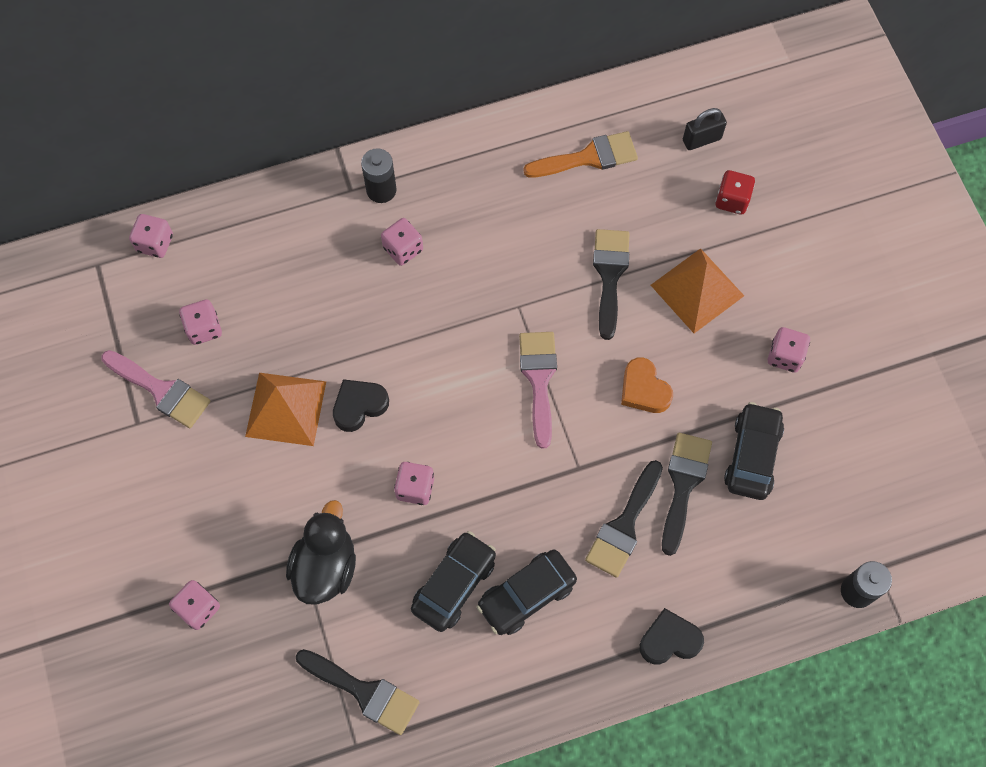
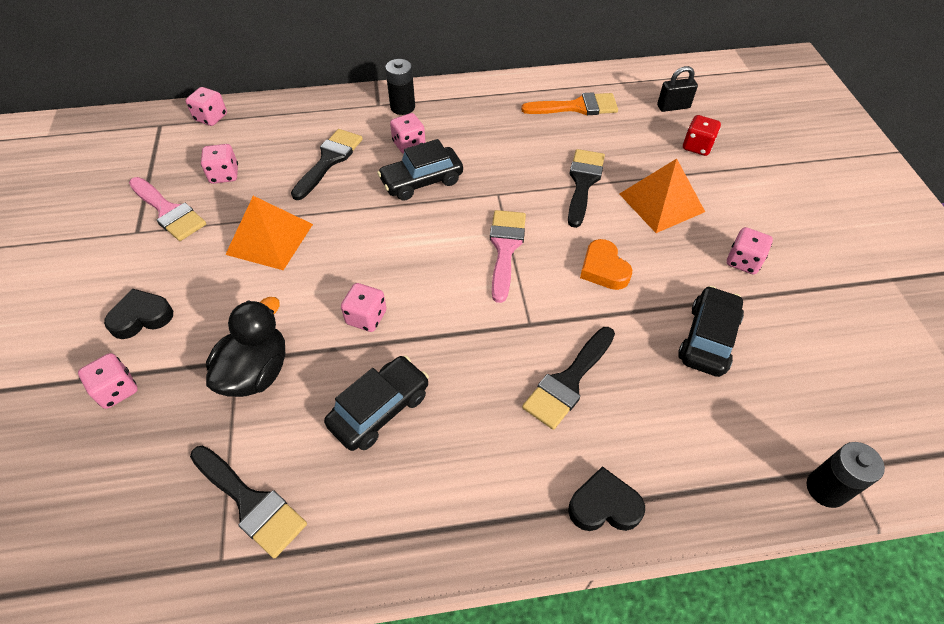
camera: 10 degrees right, 15 degrees down
(359, 406) = (335, 246): black heart -> black heart (141, 317)
(526, 595) = (453, 432): black car -> black car (421, 181)
(683, 484) = (634, 353): black brush -> black brush (329, 160)

